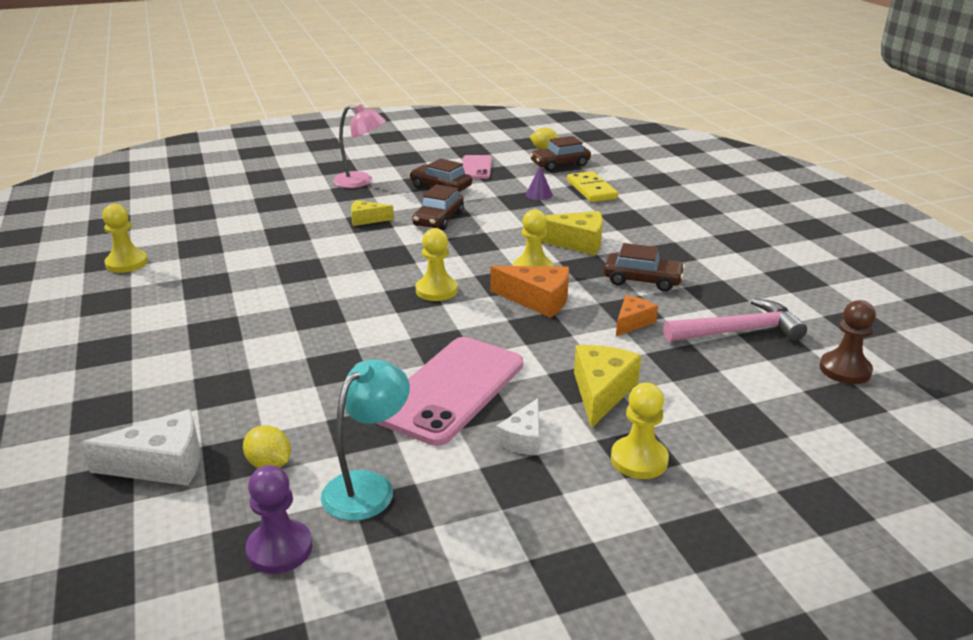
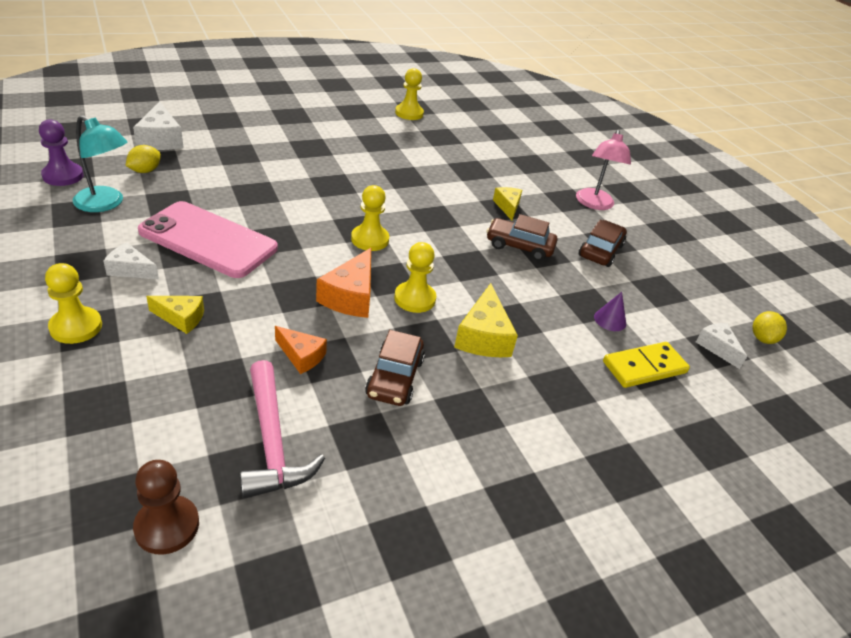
camera: 80 degrees right, 10 degrees up
(476, 168) = (668, 277): pink phone -> none
(560, 164) = (717, 347): brown car -> white cheese
(601, 392) = (181, 318): yellow cheese -> yellow cheese, size x0.63

